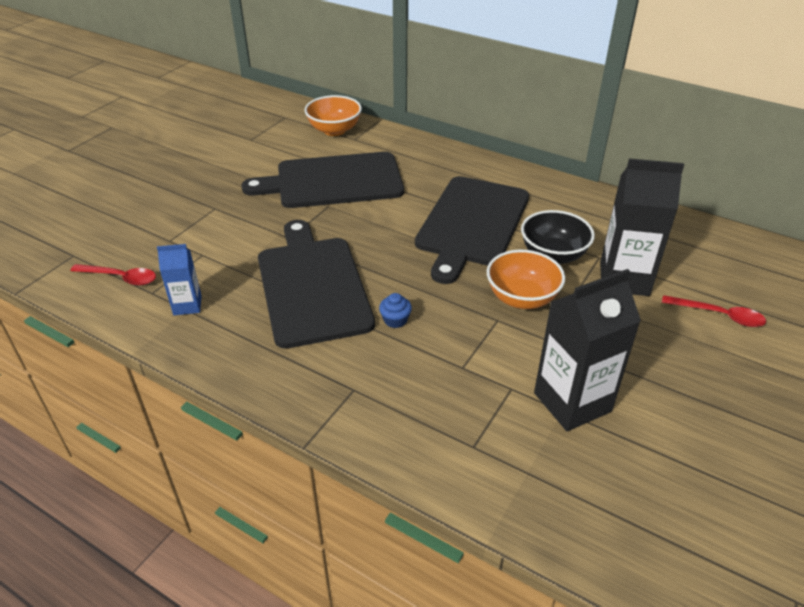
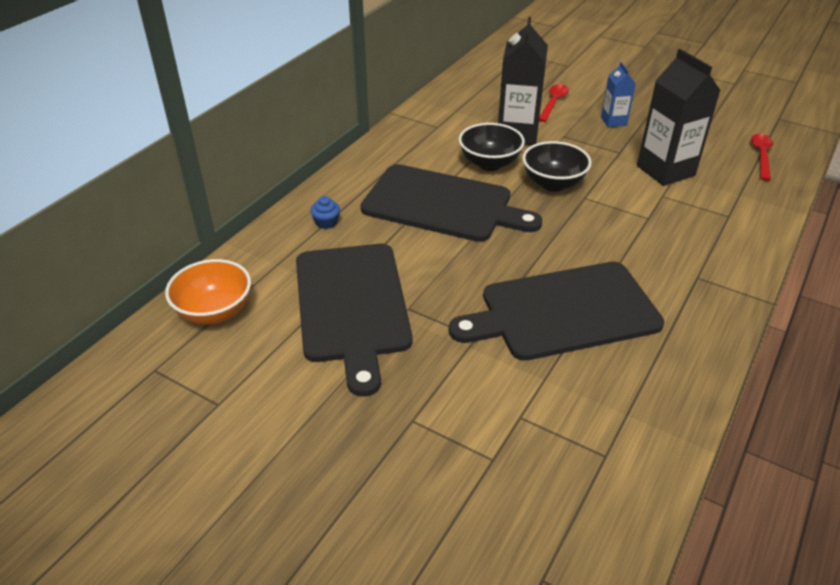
camera: 90 degrees left, 0 degrees up
(121, 278) = (583, 499): red spoon -> red spoon (761, 156)
(187, 305) = (620, 414): blue carton -> blue carton (613, 121)
(395, 320) = (601, 254): blue cupcake -> blue cupcake (326, 222)
(522, 298) = (553, 183): orange bowl -> black bowl

